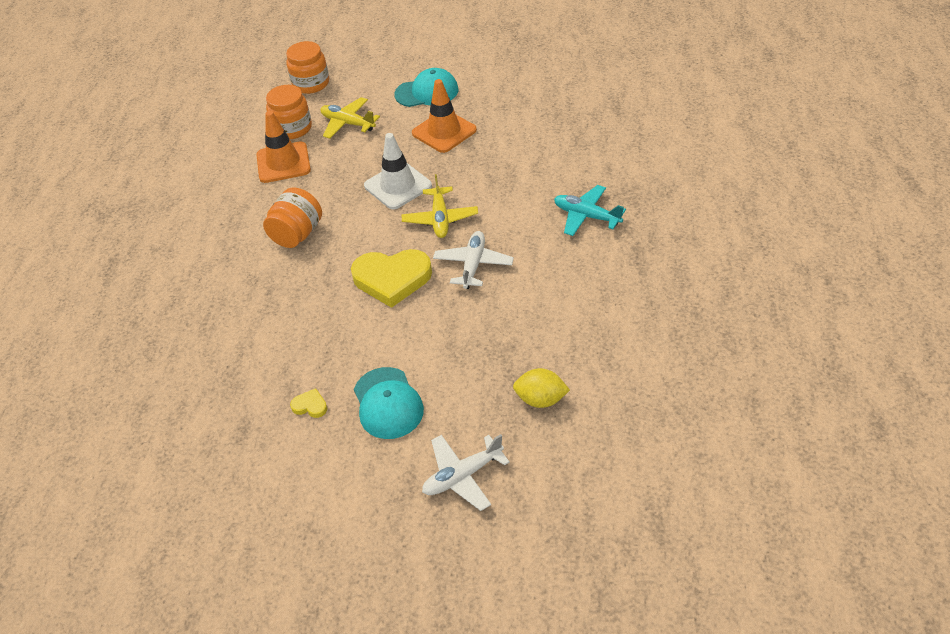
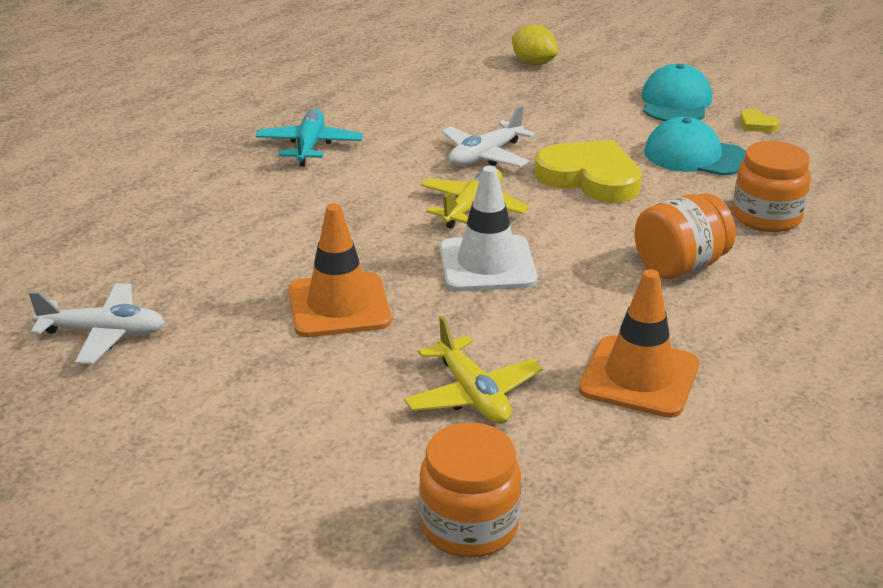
camera: 150 degrees left, 15 degrees down
(292, 128) = (580, 436): orange jar -> orange jar (766, 217)
(427, 92) = (282, 385): turquoise cap -> turquoise cap (695, 156)
(462, 476) = (644, 53): white plane -> white plane (104, 334)
(586, 216) = (309, 146): turquoise plane -> turquoise plane turned 150 degrees counterclockwise

